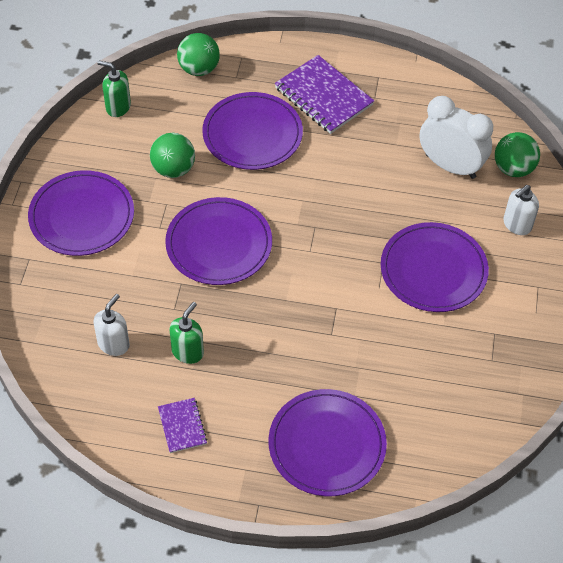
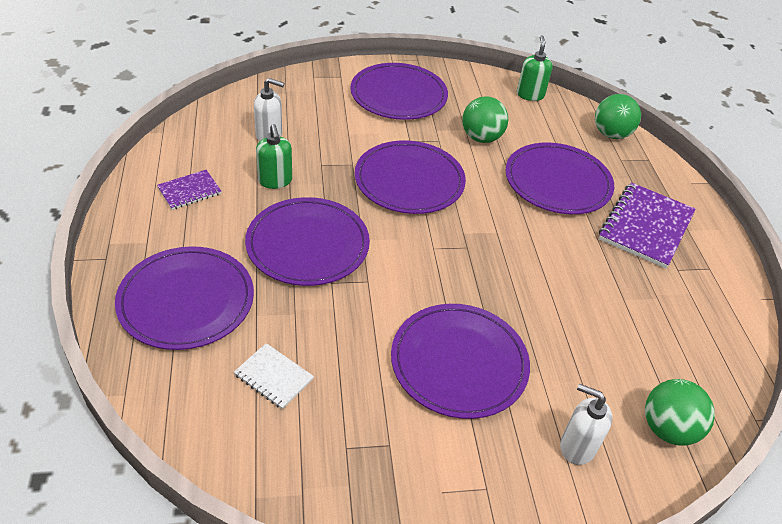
camera: 70 degrees right, 10 degrees down
(188, 351) = (275, 181): green soap dispenser -> green soap dispenser turned 60 degrees clockwise
(282, 342) = (308, 245): none -> purple plate
(421, 394) = (273, 377): none -> white notebook
(450, 166) = (626, 357): white clock -> none

